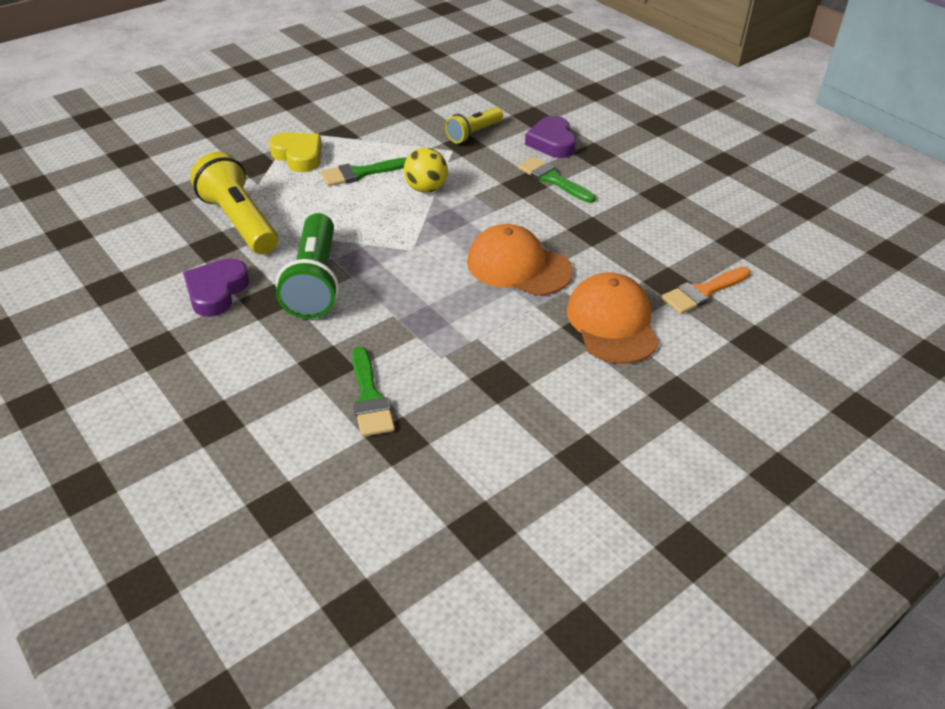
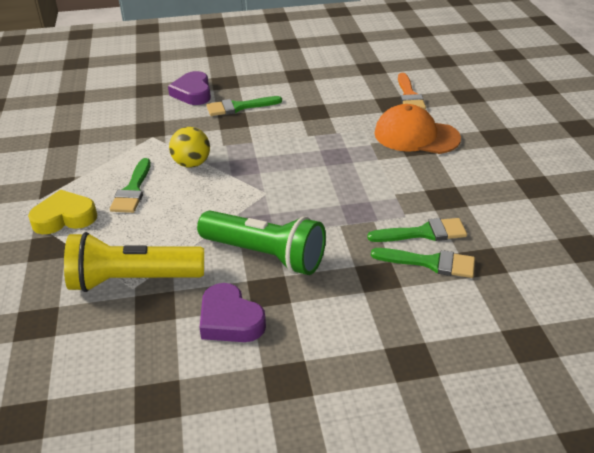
camera: 60 degrees left, 5 degrees down
(419, 379) = (423, 233): none -> green brush
(474, 133) = (141, 120): yellow flashlight -> none
(518, 266) = (328, 152): orange cap -> none
(552, 142) = (193, 93): purple heart -> purple heart turned 60 degrees clockwise

